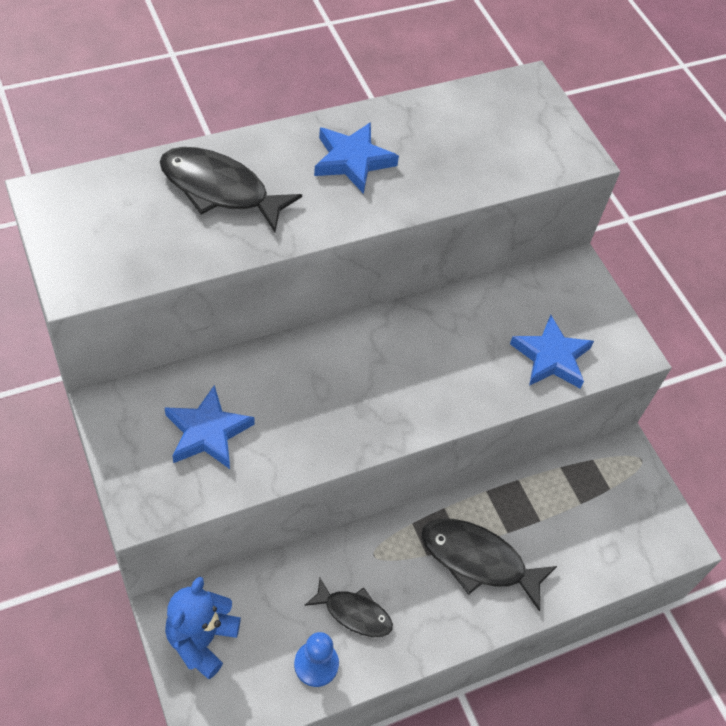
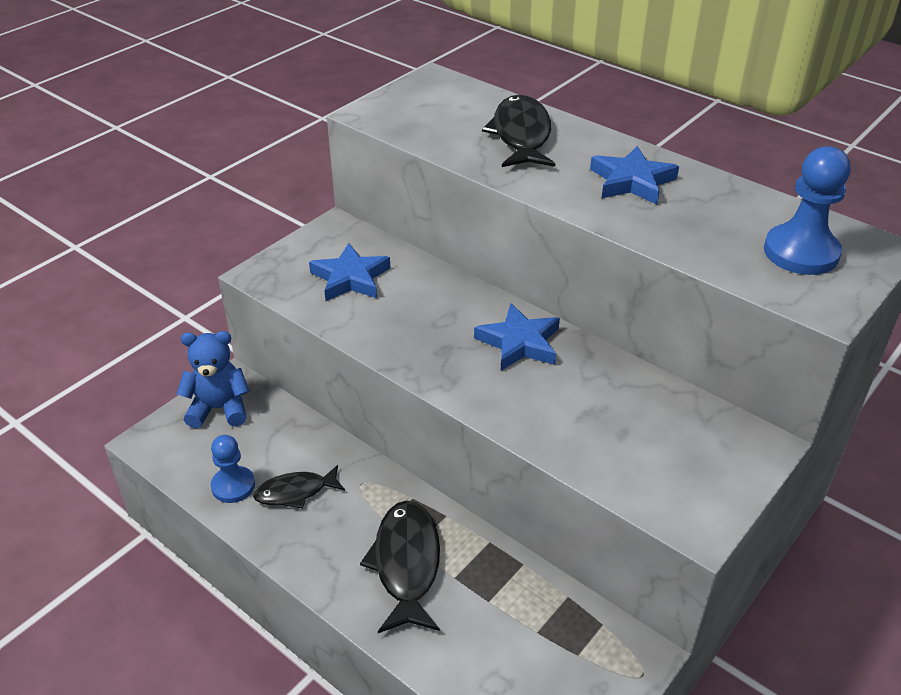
camera: 70 degrees right, 15 degrees down
(354, 613) = (295, 492): black fish -> black fish turned 75 degrees clockwise
(511, 127) = (801, 252): none -> blue pawn
(551, 357) = (623, 459): blue star -> blue star (519, 342)

